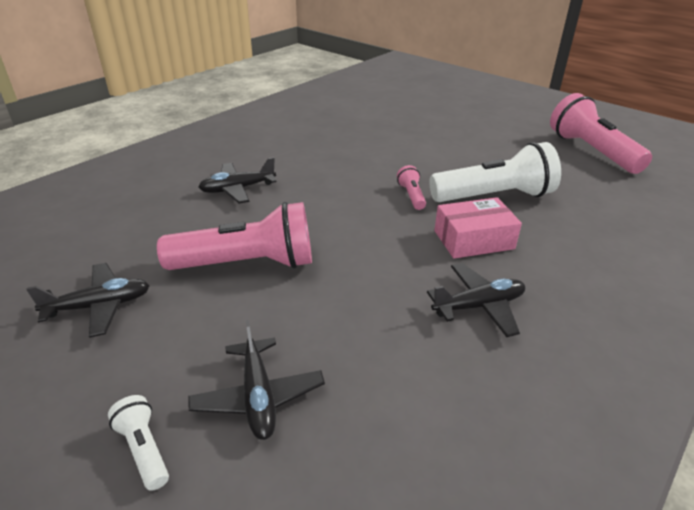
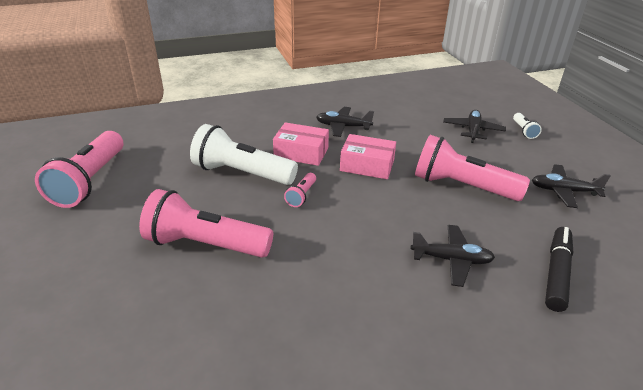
camera: 150 degrees left, 0 degrees up
(138, 206) = (556, 273): none -> black marker
(381, 251) = (367, 165): none -> pink box
(434, 145) = (205, 244): none -> pink flashlight

